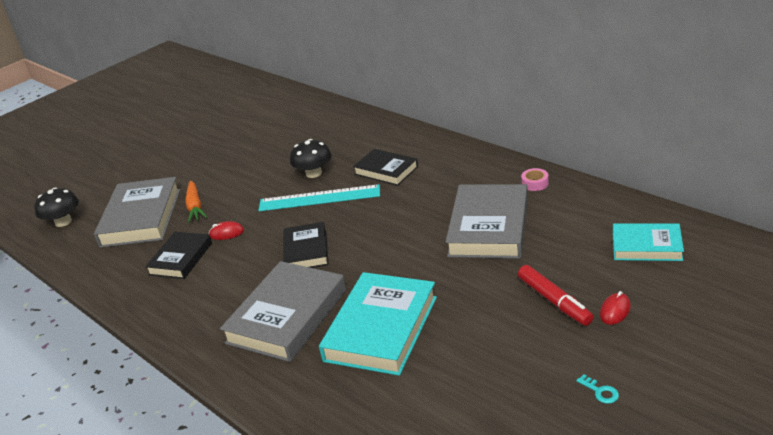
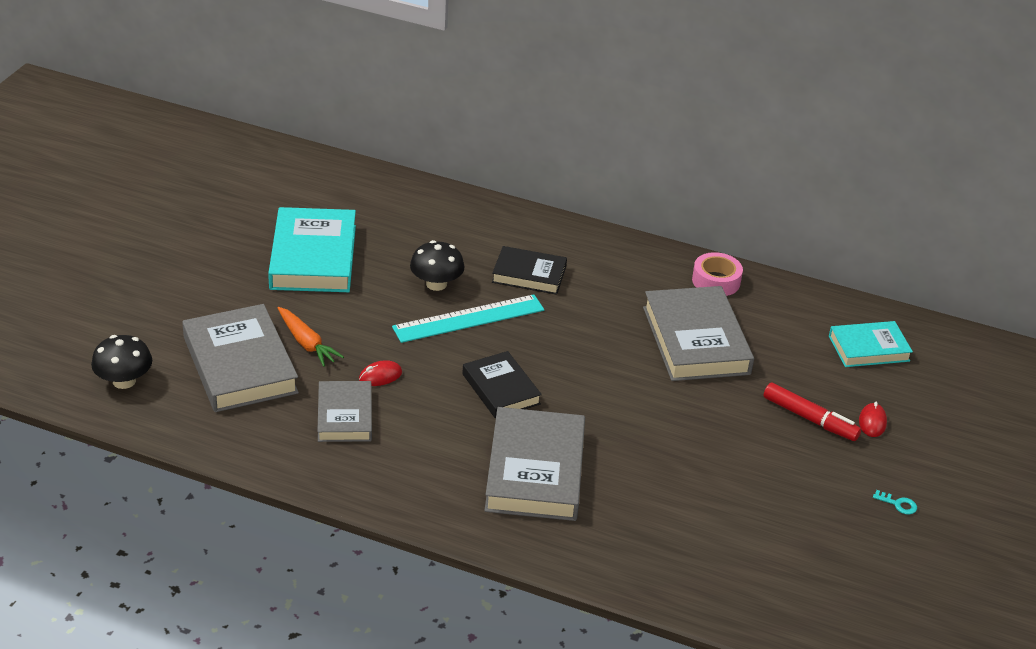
camera: 30 degrees left, 5 degrees up
(181, 259) = (345, 416): black book -> grey book
(381, 328) = (650, 471): turquoise book -> turquoise book (313, 257)
(535, 183) = (716, 281): pink tape -> pink tape, size x1.56

